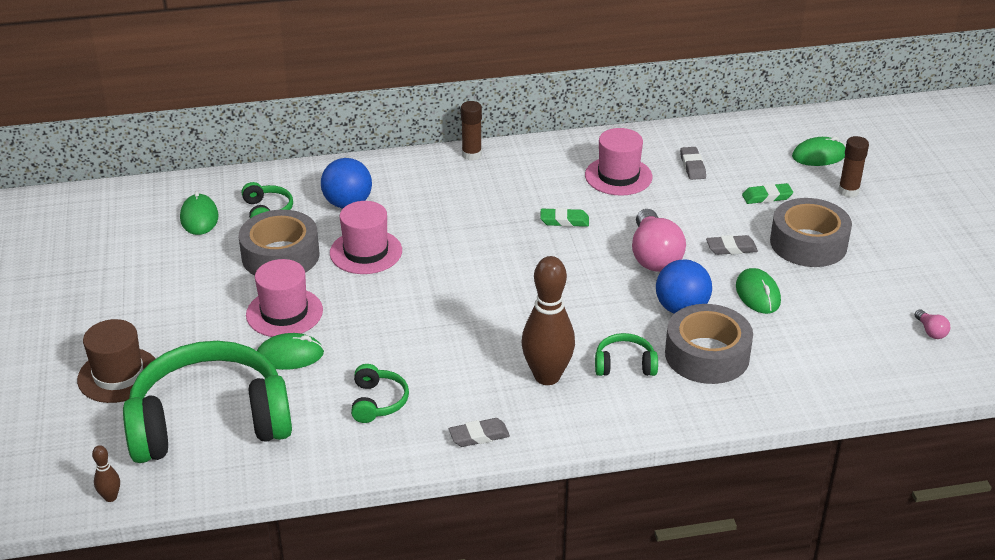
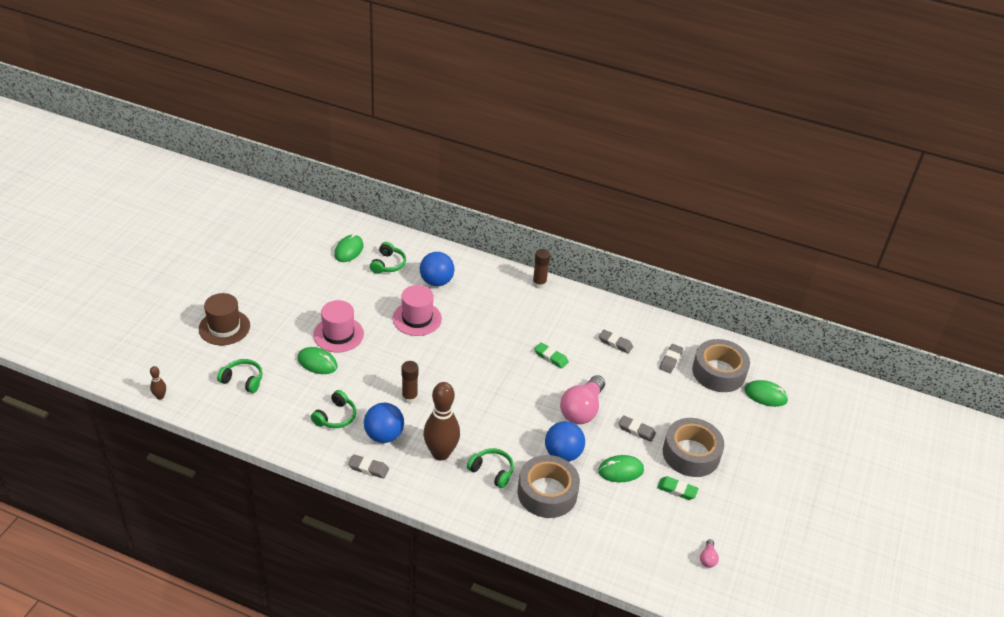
camera: 30 degrees right, 5 degrees up
(210, 422) = (243, 380): green headphones -> green headphones, size x0.41
(280, 256) = (369, 297): grey tape -> grey tape (718, 372)
(459, 392) = (384, 435): none -> blue ball
(618, 176) = (615, 343): pink hat -> grey eraser
(757, 294) = (620, 470): green mouse -> green mouse turned 60 degrees clockwise
(767, 197) = (697, 407): green eraser -> green eraser (677, 490)
(848, 191) = (758, 431): brown glue stick -> brown glue stick (409, 397)

